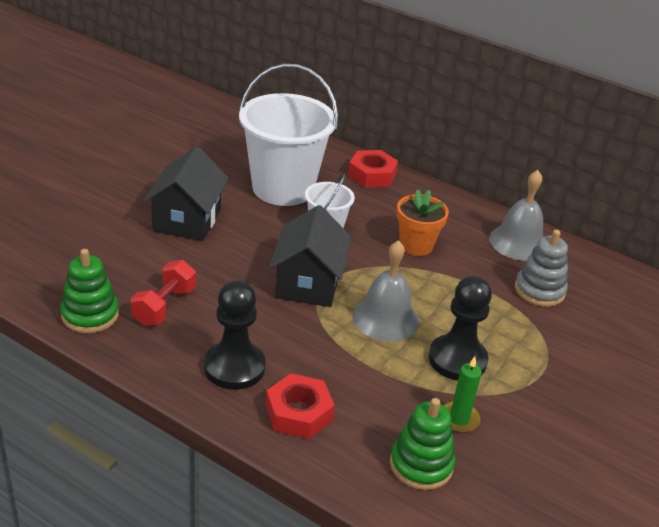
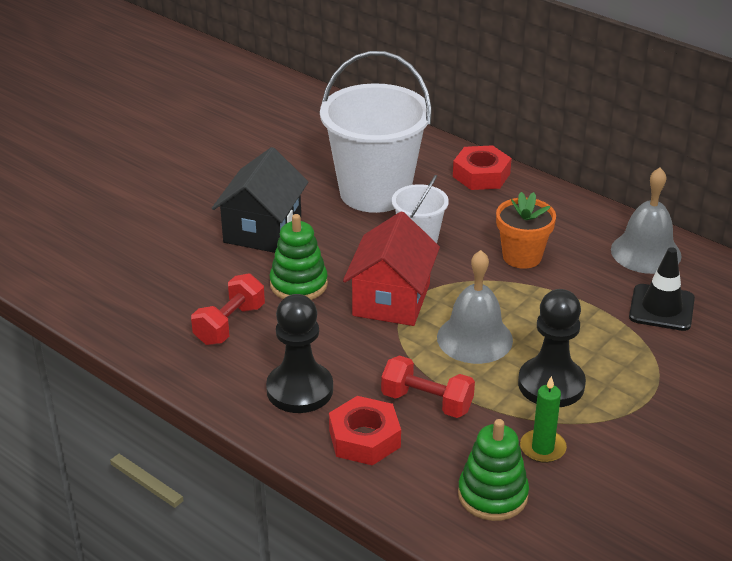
camera: 10 degrees right, 0 degrees up
(90, 315) = (149, 333): green stacking toy -> green stacking toy (298, 284)
(308, 283) = (391, 299): black house -> red house
(351, 377) = (427, 402): none -> red dumbbell
(539, 290) = (661, 308): grey stacking toy -> black traffic cone

